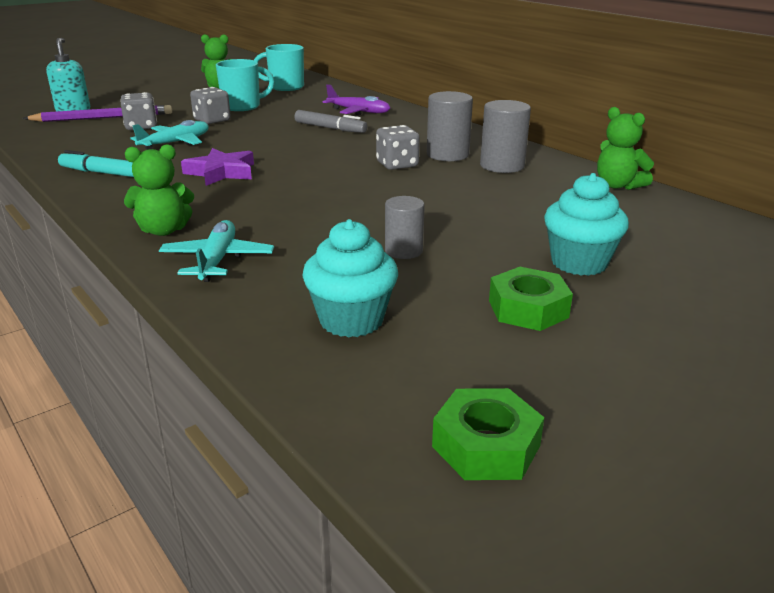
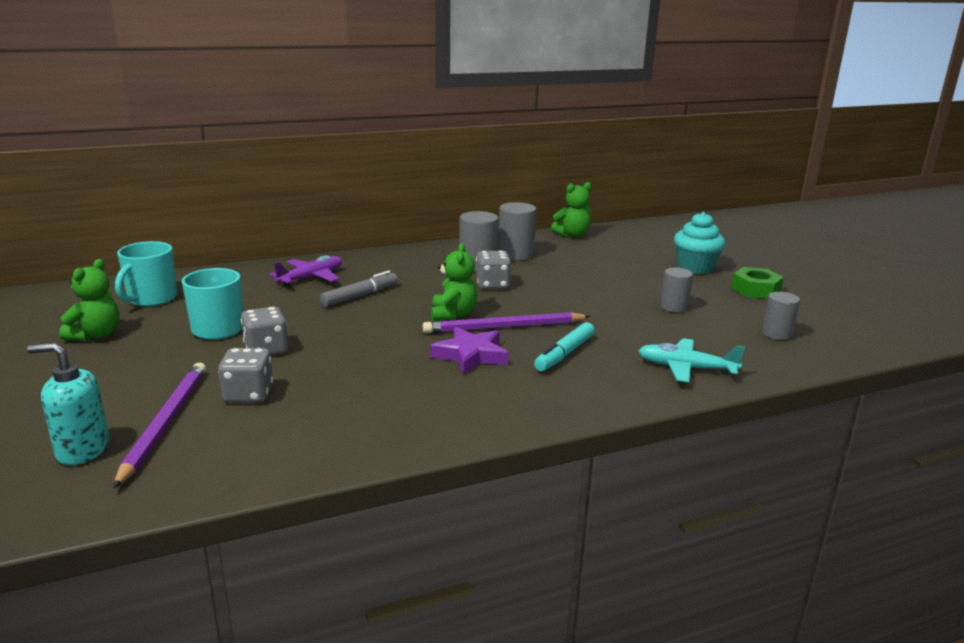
camera: 75 degrees left, 5 degrees down
(103, 173) = (434, 419): turquoise marker -> turquoise marker (564, 354)
(163, 230) = (619, 388): green teddy bear -> green teddy bear (453, 315)
(176, 143) = (346, 374): turquoise plane -> none
(289, 178) = (504, 327): none -> purple pencil
(351, 320) = (776, 334): turquoise cupcake -> grey cylinder
(486, 446) = (892, 321): green nut -> none

